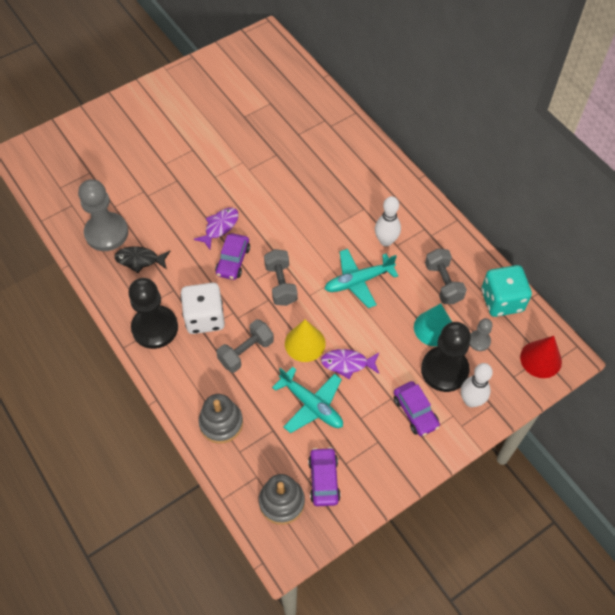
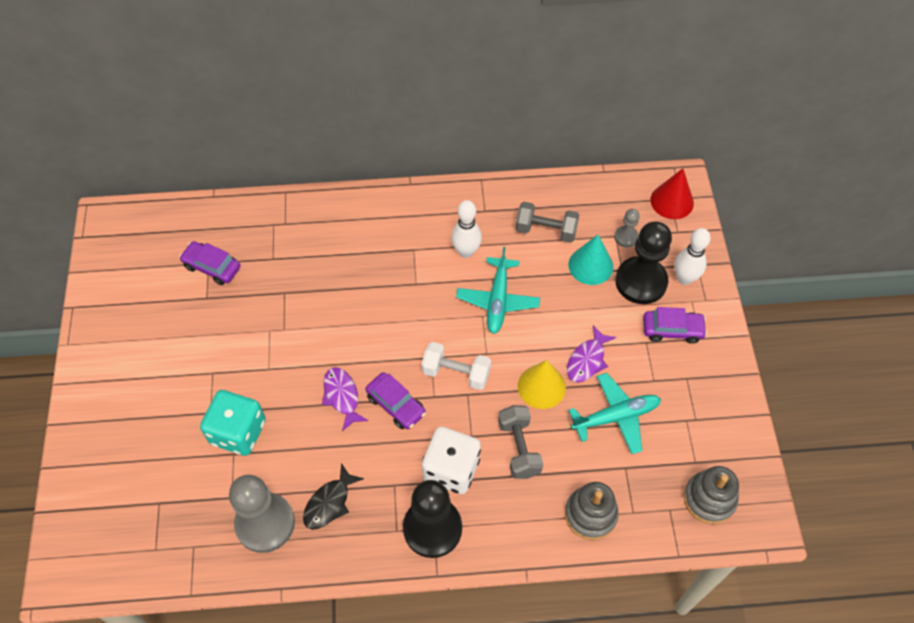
camera: 60 degrees left, 0 degrees up
(281, 284) = (456, 373): grey dumbbell -> white dumbbell
(324, 480) = (703, 447): purple car -> purple car (212, 267)
(502, 301) = (594, 195): turquoise dice -> turquoise dice (238, 432)

